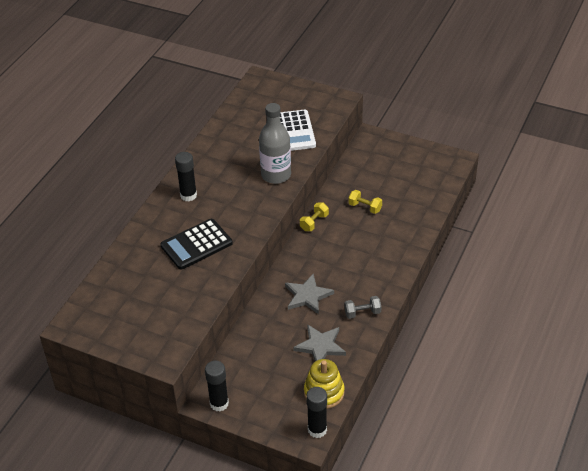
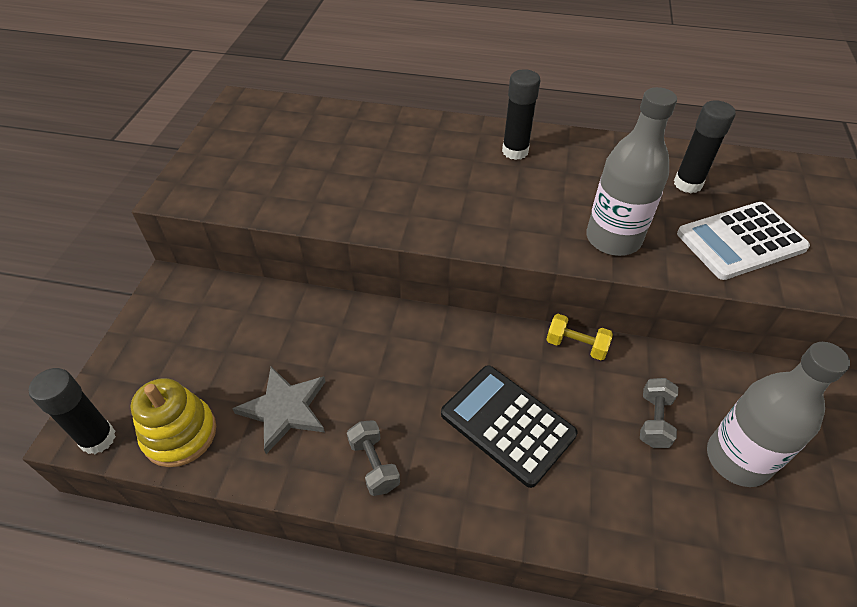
camera: 75 degrees right, 5 degrees up
(196, 245) = (413, 179): black calculator -> black calculator (507, 424)
(219, 403) = (165, 299): black glue stick -> black glue stick (687, 184)
(307, 296) = (398, 368): grey star -> none
(365, 207) = (654, 420): yellow dumbbell -> grey dumbbell
(390, 187) = (737, 459): none -> grey bottle

